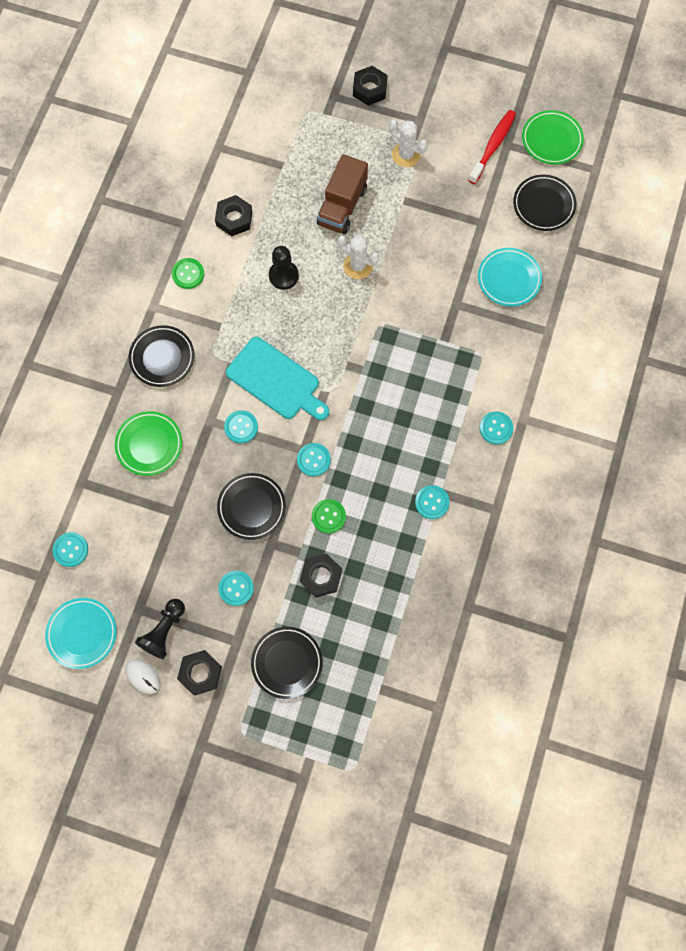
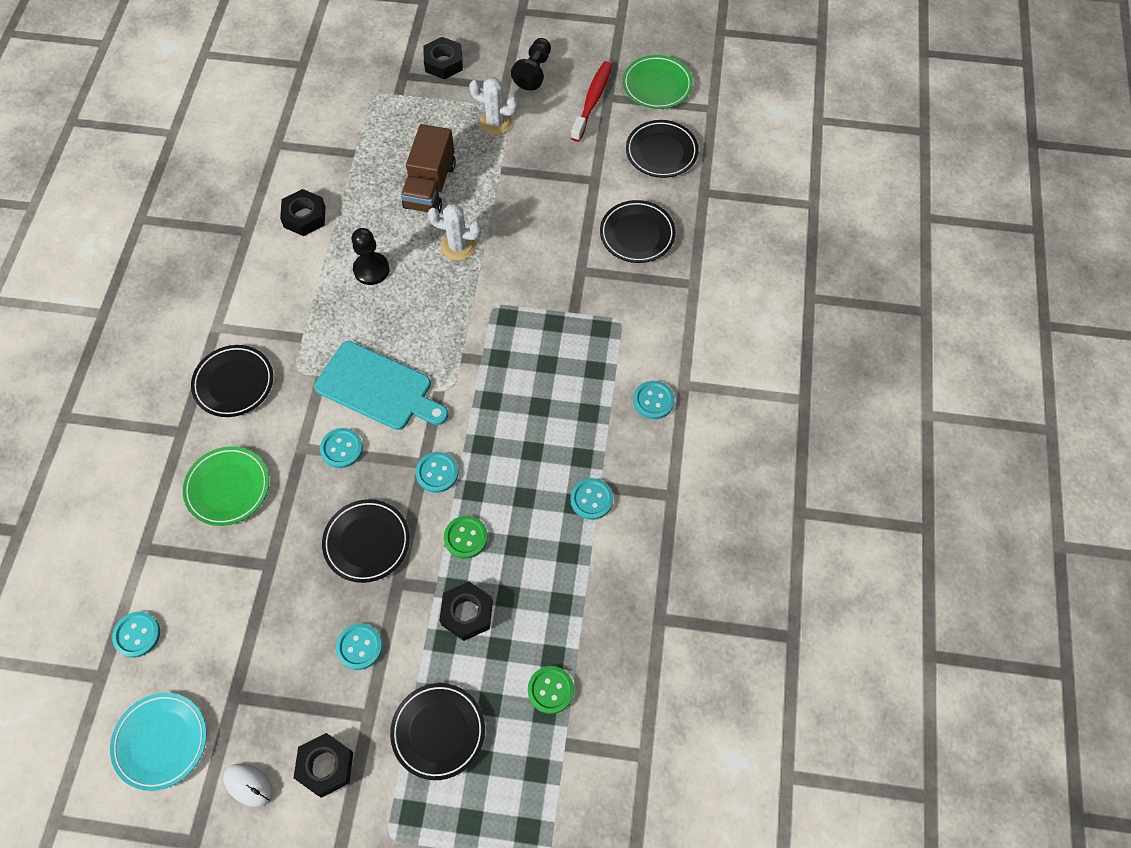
camera: 10 degrees left, 10 degrees down
(164, 631) = (271, 719): black pawn -> black pawn (534, 72)
(188, 274) = (256, 284): green button -> green button (550, 690)
(509, 279) = (637, 234): turquoise plate -> black plate

